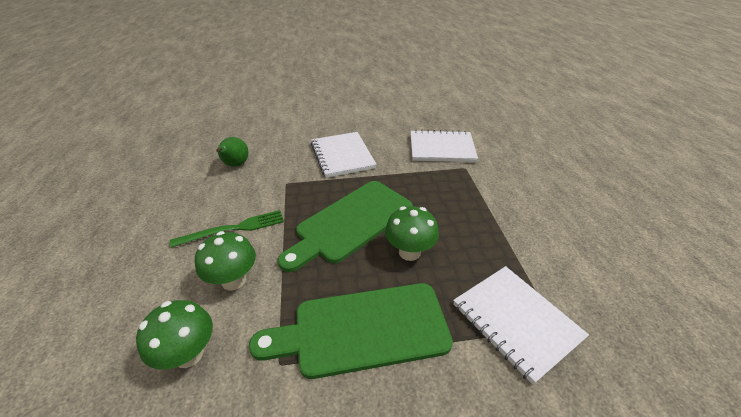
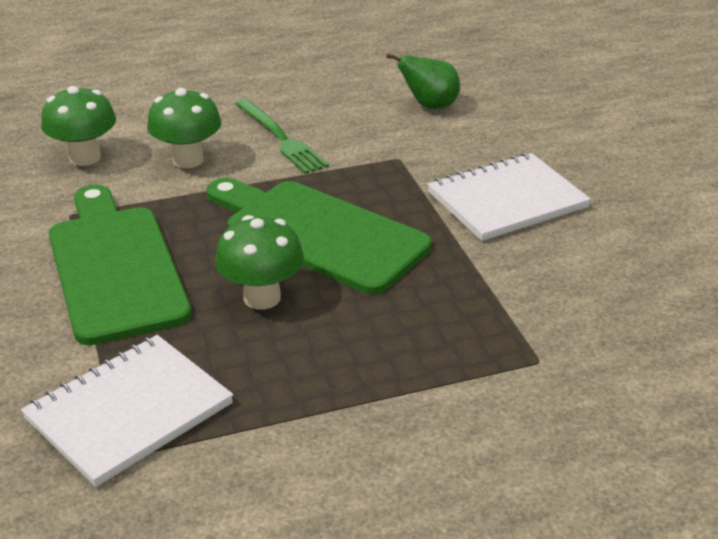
camera: 80 degrees right, 5 degrees down
(441, 148) = (605, 325): white notebook -> none

